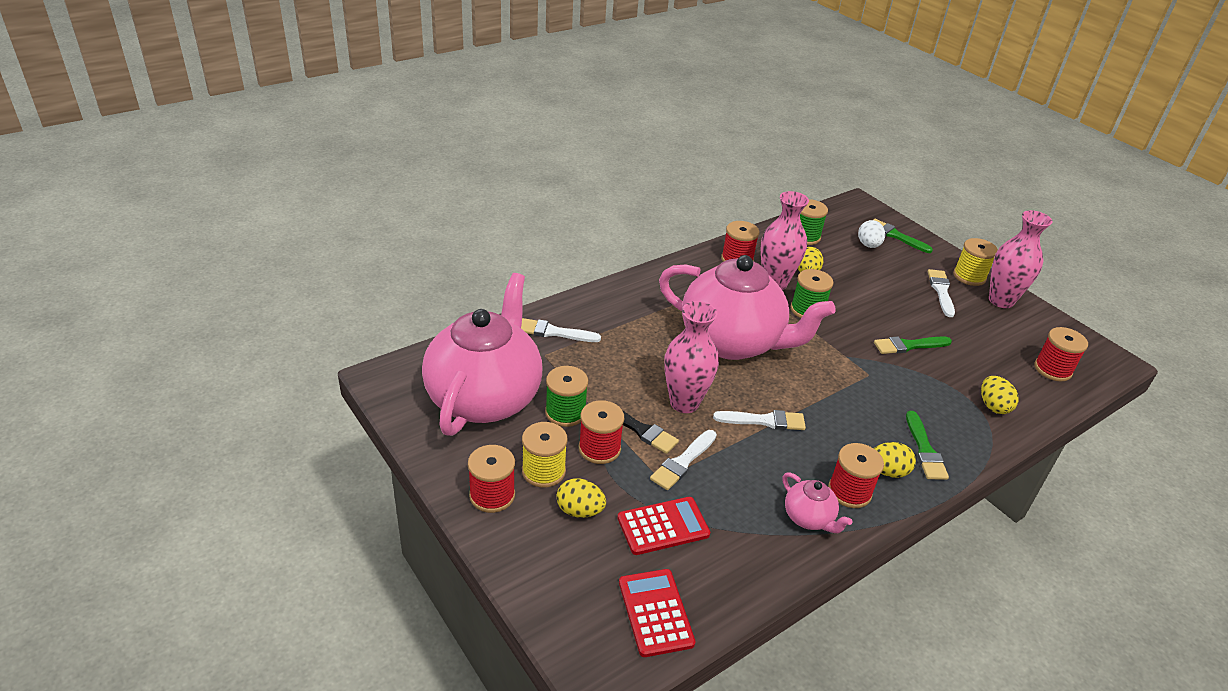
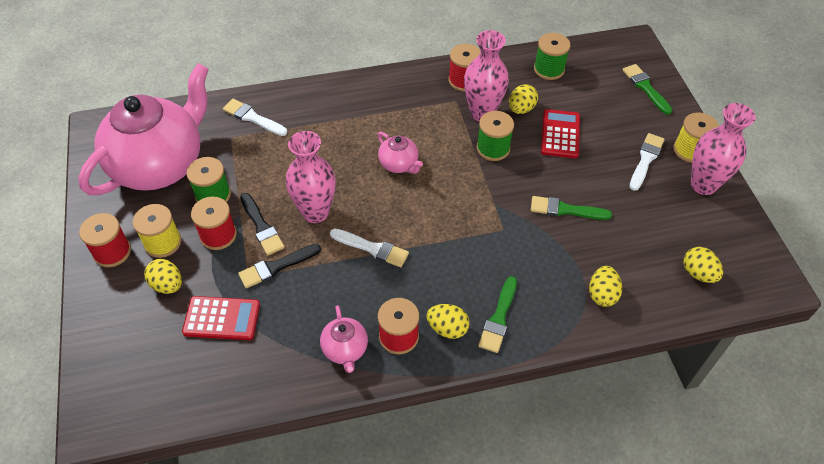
camera: 25 degrees right, 15 degrees up
(655, 612) = (167, 388): red calculator -> red calculator (560, 134)
(683, 462) = (276, 267): white brush -> black brush
(732, 342) = (399, 164): pink teapot -> pink teapot, size x0.41
(868, 245) = (608, 92): white egg -> none
(1052, 369) = (698, 273): red spool -> yellow egg

